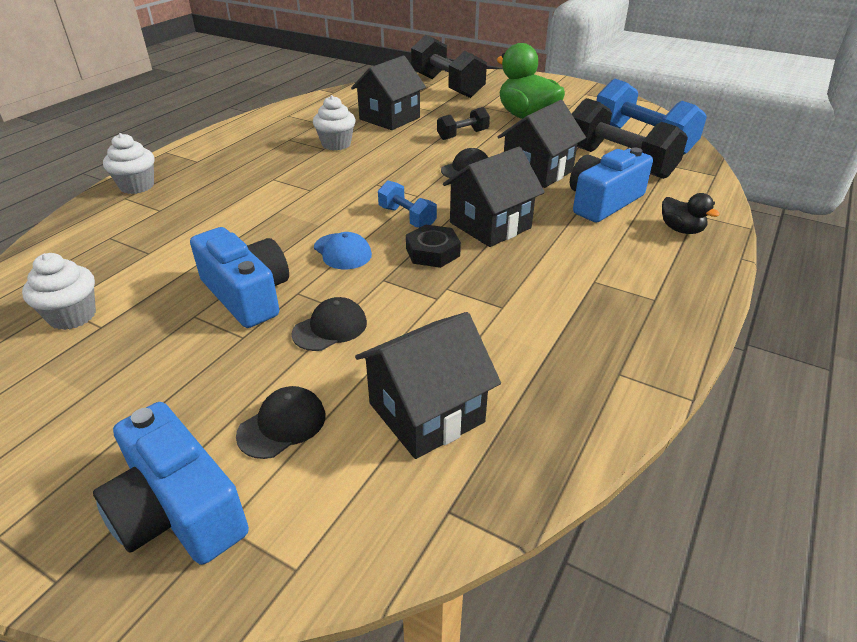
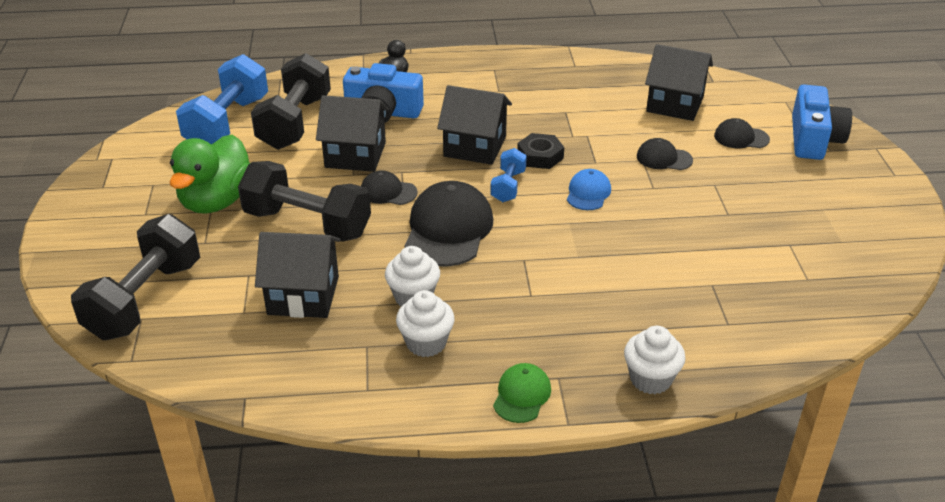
camera: 125 degrees left, 0 degrees up
(72, 316) = (802, 264): white cupcake -> white cupcake (426, 343)
(207, 147) = (522, 395): none -> green cap
(247, 294) = (683, 206): blue camera -> none
(386, 175) = (448, 229): none -> black cap
(462, 135) = (307, 224): black dumbbell -> black dumbbell, size x1.97

